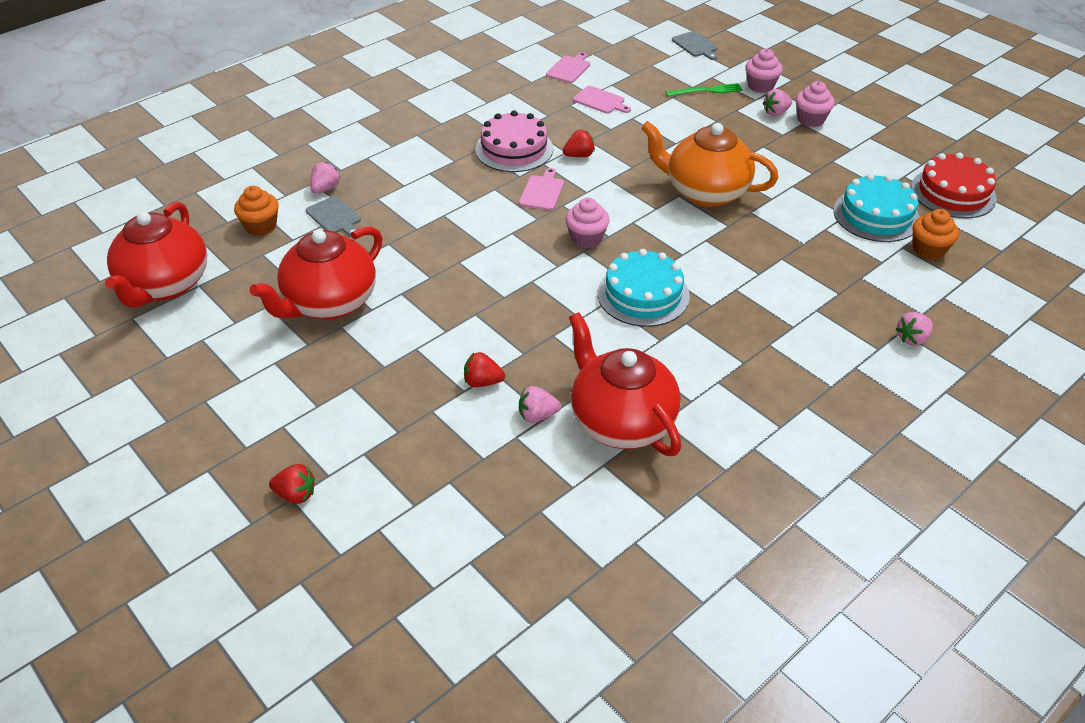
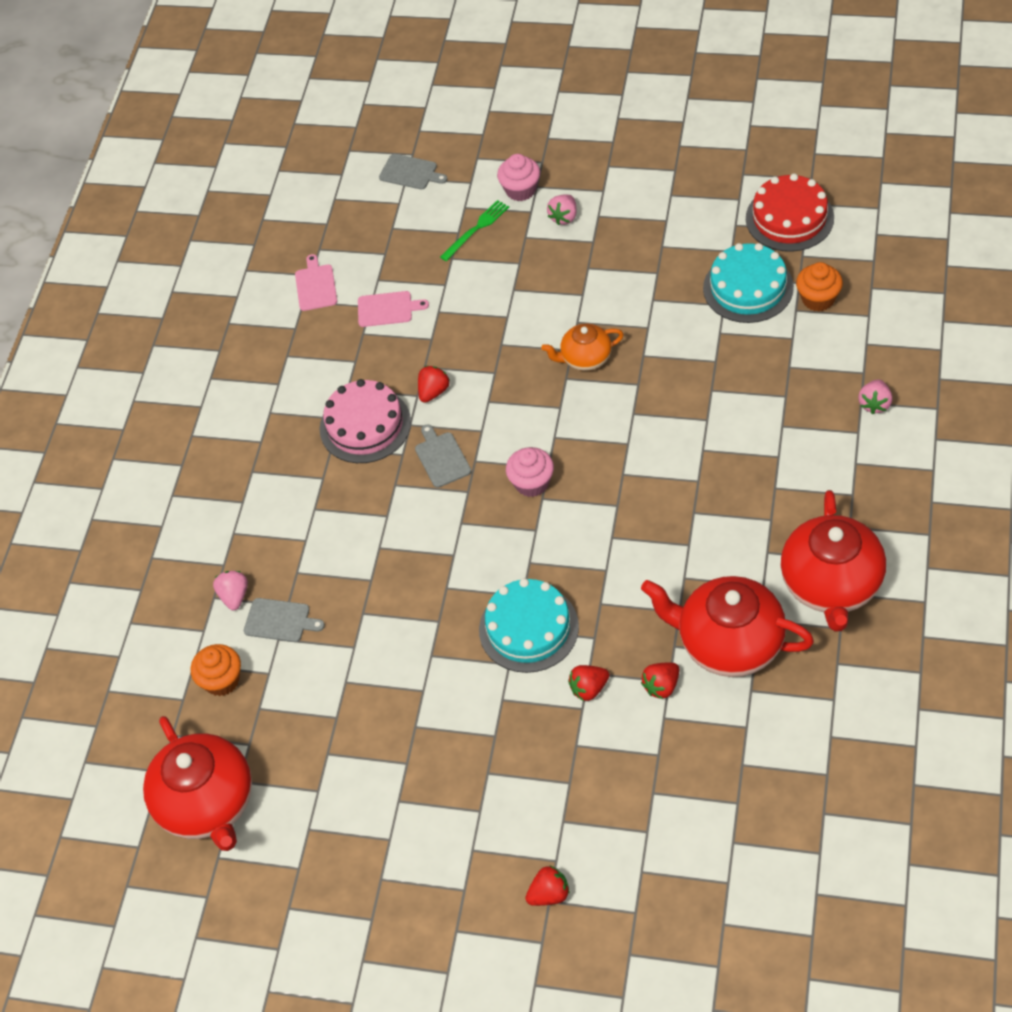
camera: 30 degrees left, 10 degrees up
(329, 303) = (379, 711): red teapot -> red teapot (831, 585)
(537, 415) = (661, 686): pink strawberry -> red strawberry
(542, 191) = (442, 458): pink cutting board -> grey cutting board
(643, 294) = (634, 509): turquoise cake -> turquoise cake (528, 628)
(705, 192) = (585, 358): orange teapot -> orange teapot, size x0.55
(810, 119) = (602, 205): pink cupcake -> none

